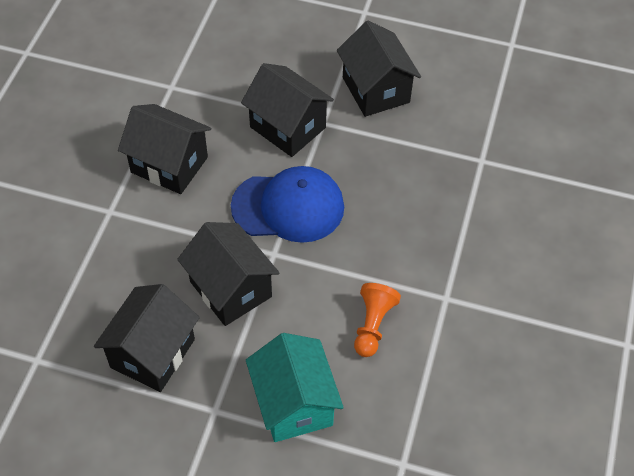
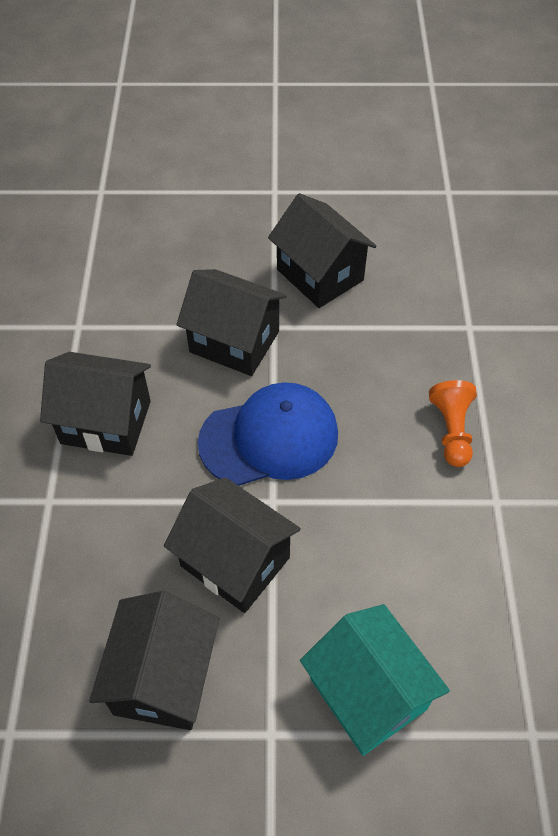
camera: 15 degrees left, 0 degrees up
(373, 325) = (425, 560): orange pawn -> orange pawn (451, 431)

